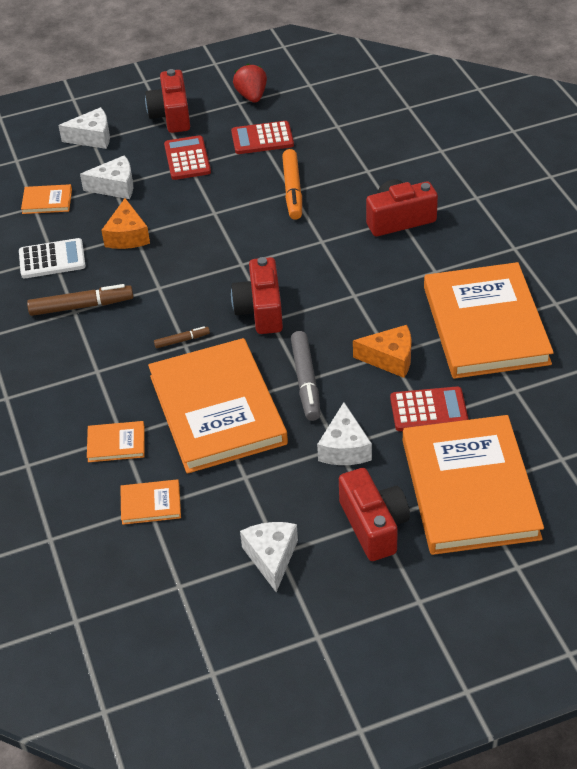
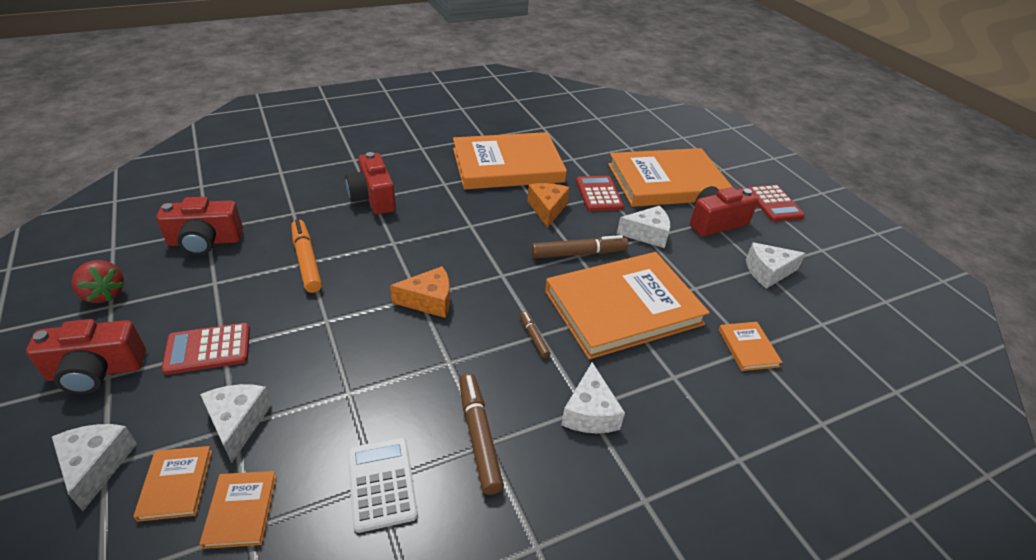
camera: 100 degrees left, 5 degrees down
(91, 372) = (590, 412): none -> white cheese
(116, 443) = (685, 380): orange book -> orange book (176, 484)
(127, 236) = (349, 399): orange cheese -> orange cheese (429, 301)
(252, 96) = (104, 294): red strawberry -> red strawberry turned 120 degrees counterclockwise
(260, 310) = (489, 281): red camera -> red camera (205, 241)
(262, 139) = (200, 284): red calculator -> red calculator (774, 204)
(293, 190) = (306, 261): orange marker -> orange marker turned 105 degrees counterclockwise
(306, 381) = (578, 253): grey marker -> brown marker

